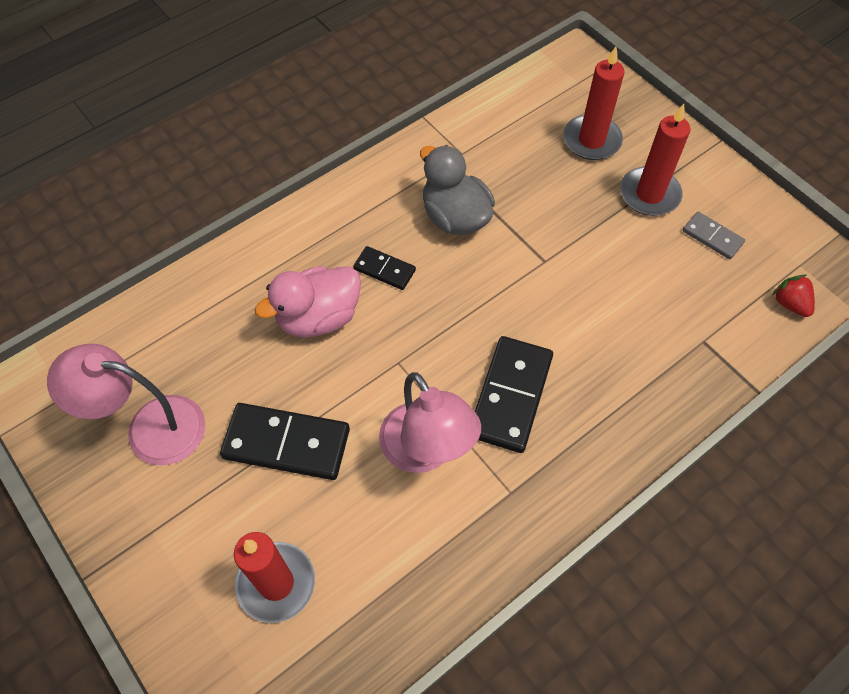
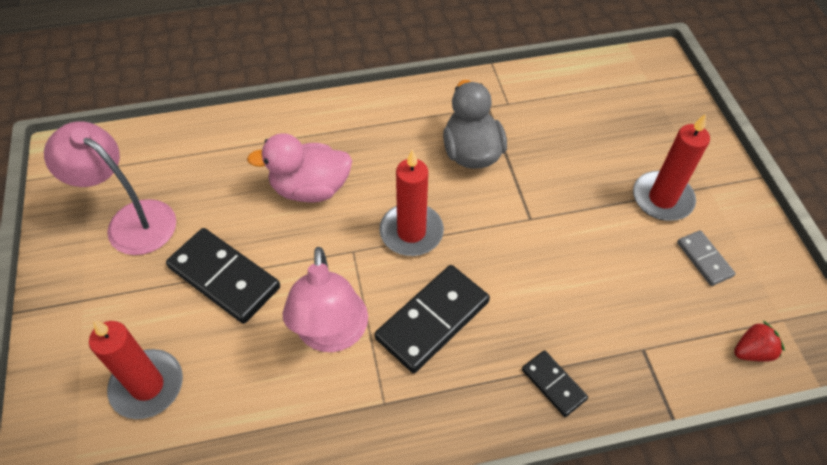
camera: 25 degrees right, 5 degrees down
(384, 270) = (386, 172): black domino -> black domino (553, 384)
(591, 140) = (632, 133): red candle -> red candle (411, 232)
(790, 304) = (752, 351): red strawberry -> red strawberry turned 75 degrees clockwise

